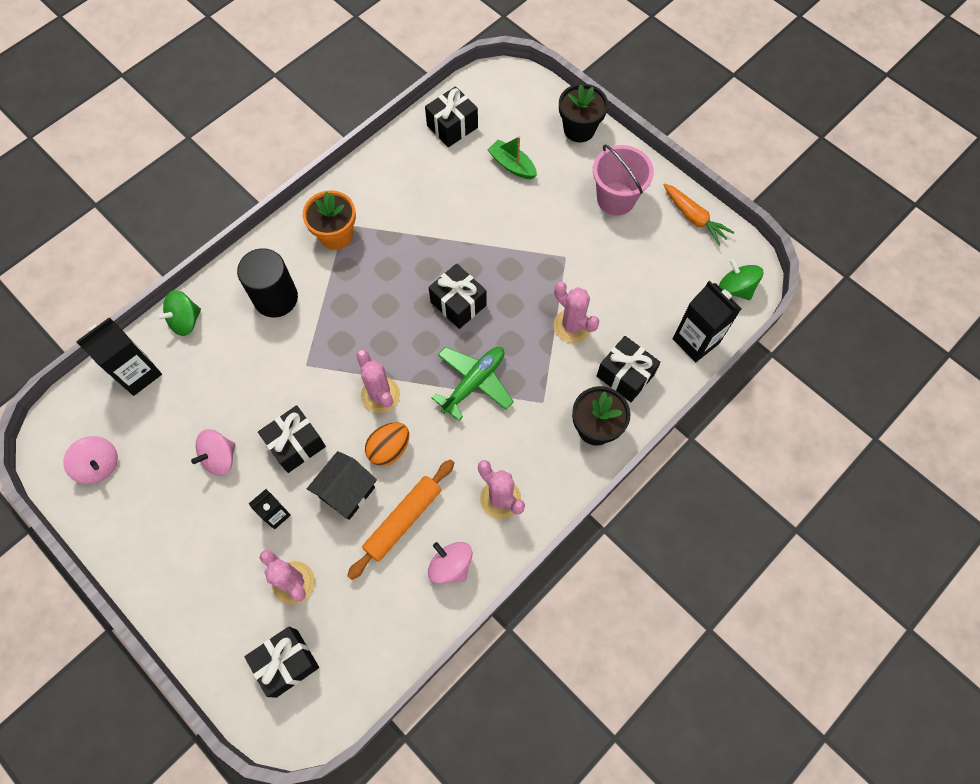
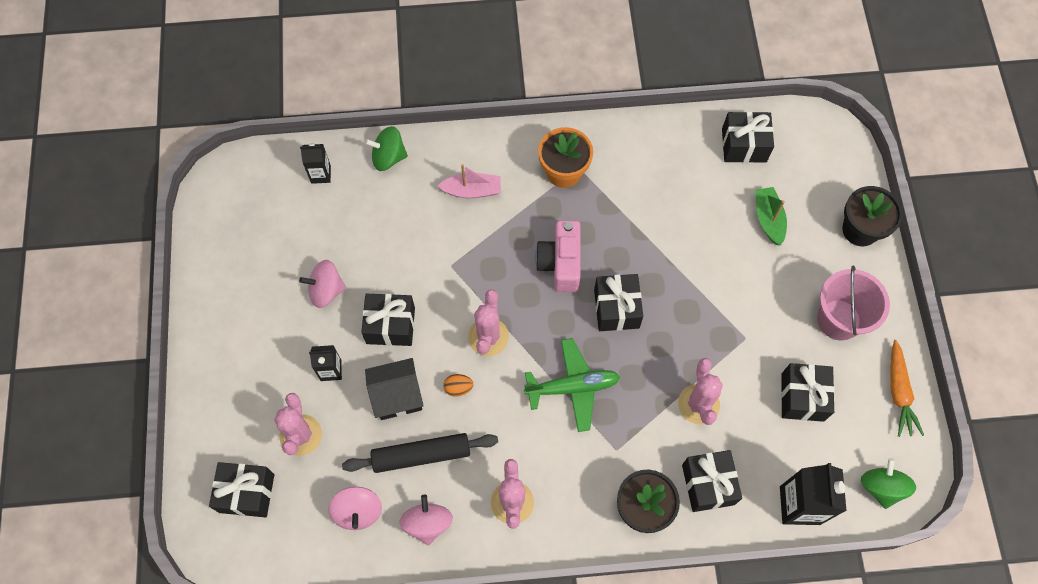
camera: 40 degrees right, 0 degrees up
(99, 465) = (238, 227): pink spinning top -> pink spinning top (358, 511)
(138, 373) = (321, 174): black carton -> black carton, size x0.57
(276, 298) = (472, 190): black cylinder -> pink boat
(389, 449) = (458, 388): orange egg -> orange egg, size x0.59
(390, 302) = (560, 263): none -> pink camera
(403, 520) = (421, 455): orange rolling pin -> black rolling pin
(636, 268) = (802, 397): none -> black gift

